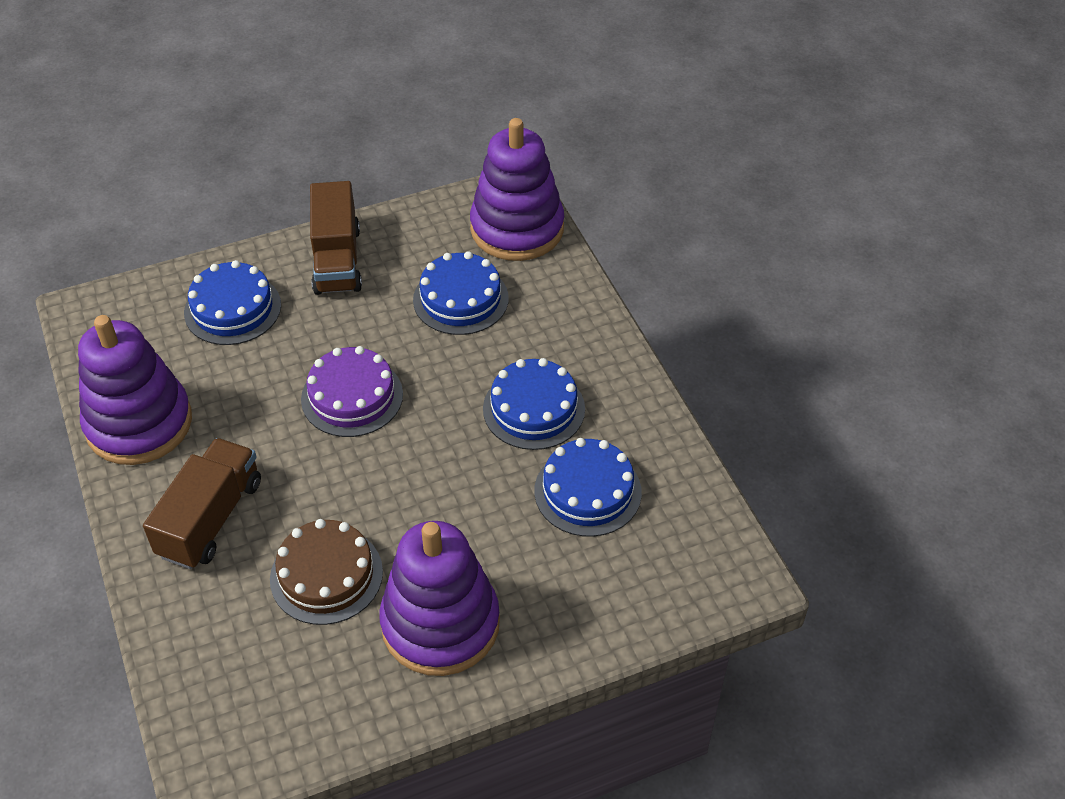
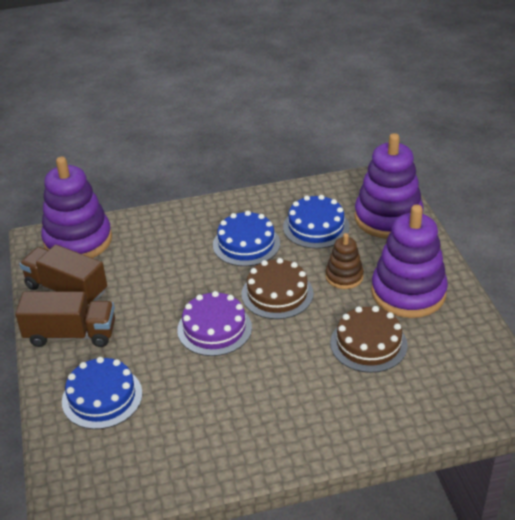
camera: 80 degrees left, 10 degrees down
(139, 423) = (211, 454): purple stacking toy -> purple stacking toy (388, 218)
(210, 518) = (313, 406): brown truck -> brown truck (66, 289)
(426, 457) = (277, 293): none -> brown cake
(460, 299) = (137, 271): blue cake -> none
(471, 536) = (344, 276): none -> brown stacking toy

